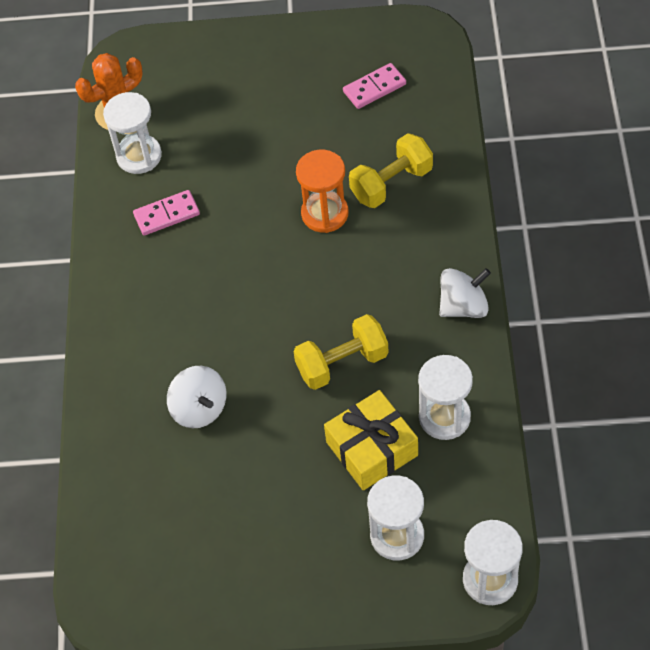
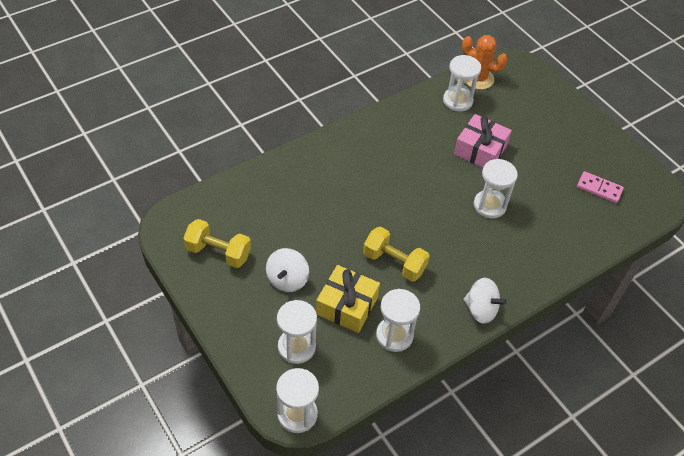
camera: 50 degrees right, 5 degrees down
(166, 214) = (430, 131): pink domino -> none
(199, 408) = (317, 207): white spinning top -> white spinning top (287, 279)
(235, 176) = (480, 150): none -> pink gift
(325, 214) = (489, 205): orange hourglass -> white hourglass
(391, 183) = (538, 229): yellow dumbbell -> yellow dumbbell (218, 252)

